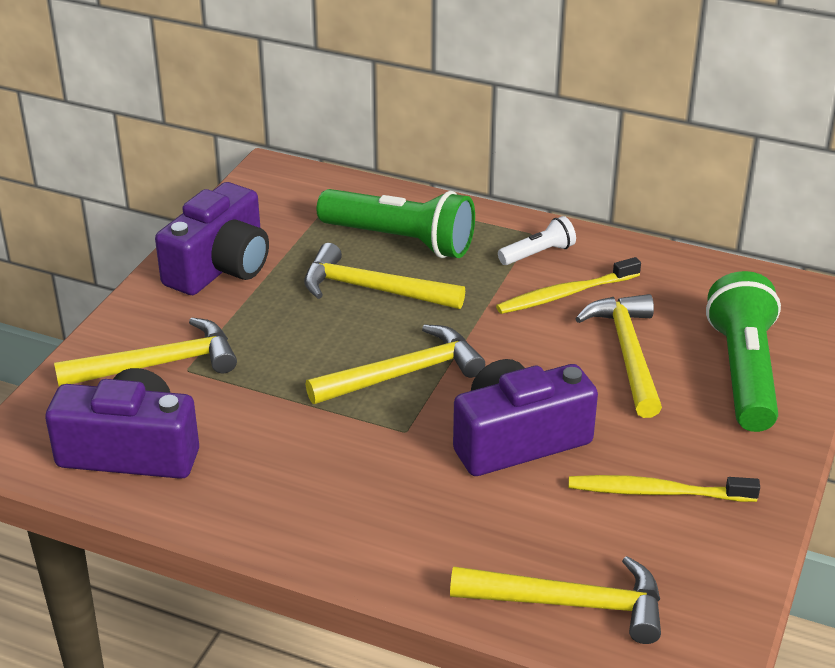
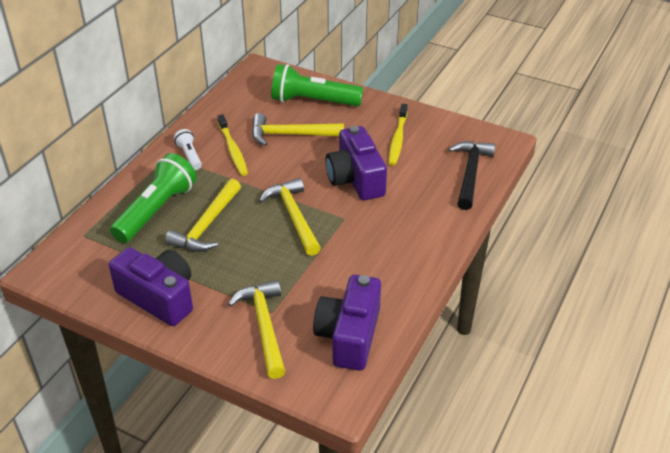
camera: 85 degrees left, 5 degrees up
(570, 604) = (470, 173): yellow hammer -> black hammer

